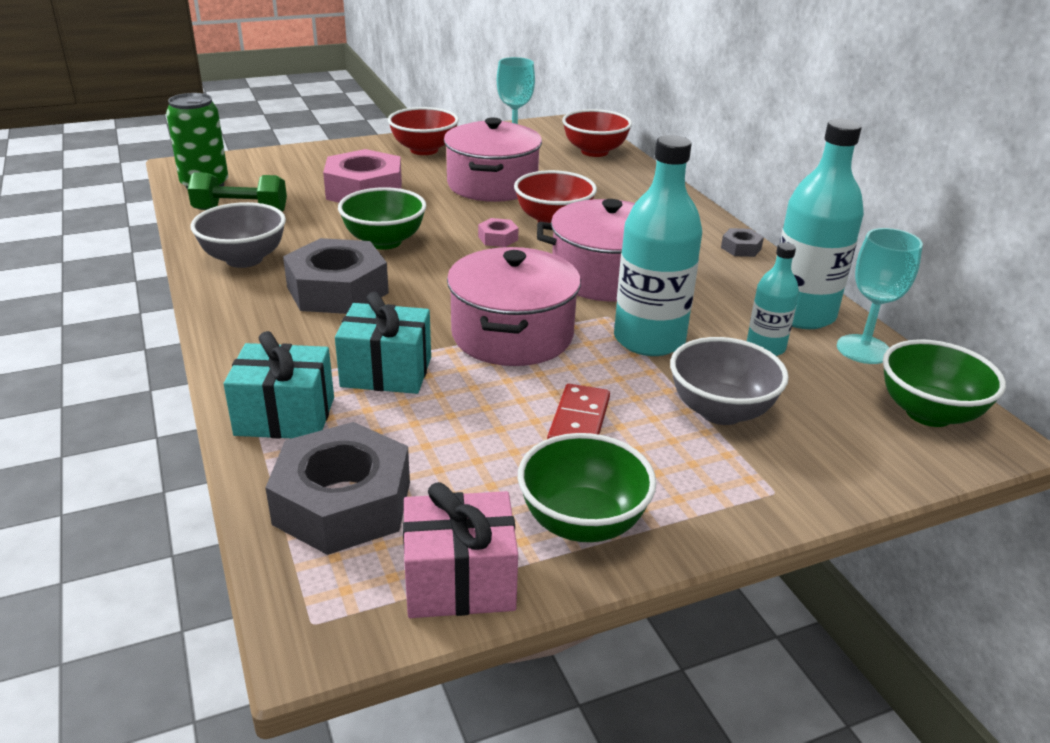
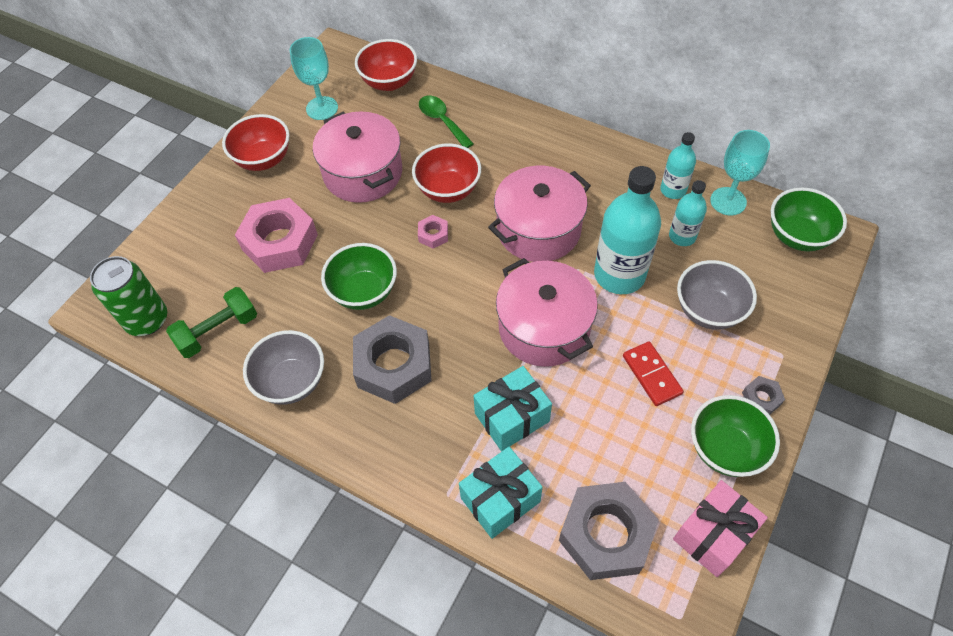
camera: 35 degrees left, 25 degrees up
(610, 186) = (442, 121): none -> green spoon
(741, 248) = (585, 142): grey nut -> grey nut (761, 398)
(801, 314) = (673, 190): turquoise bottle -> turquoise bottle, size x0.54

